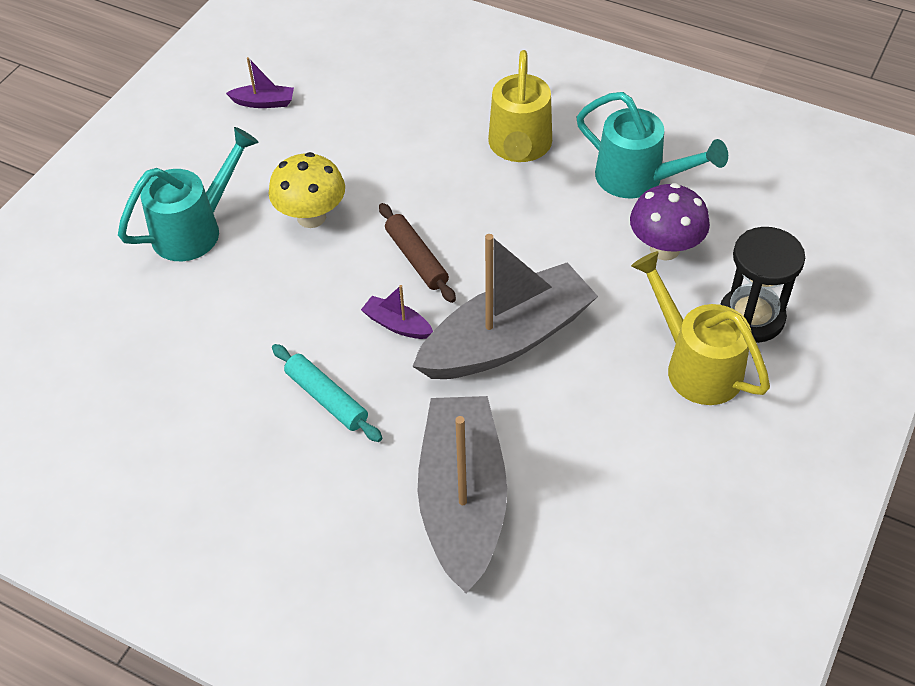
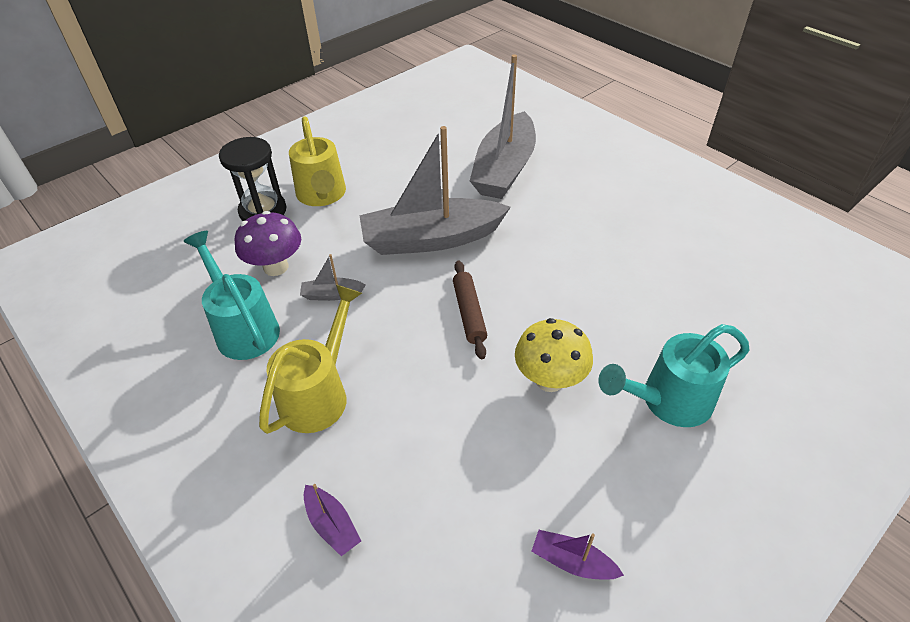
camera: 160 degrees left, 5 degrees down
(326, 398) = (572, 236): turquoise rolling pin -> none
(397, 324) = (505, 268): purple boat -> purple boat (332, 525)
(576, 236) = (332, 294): none -> grey boat

